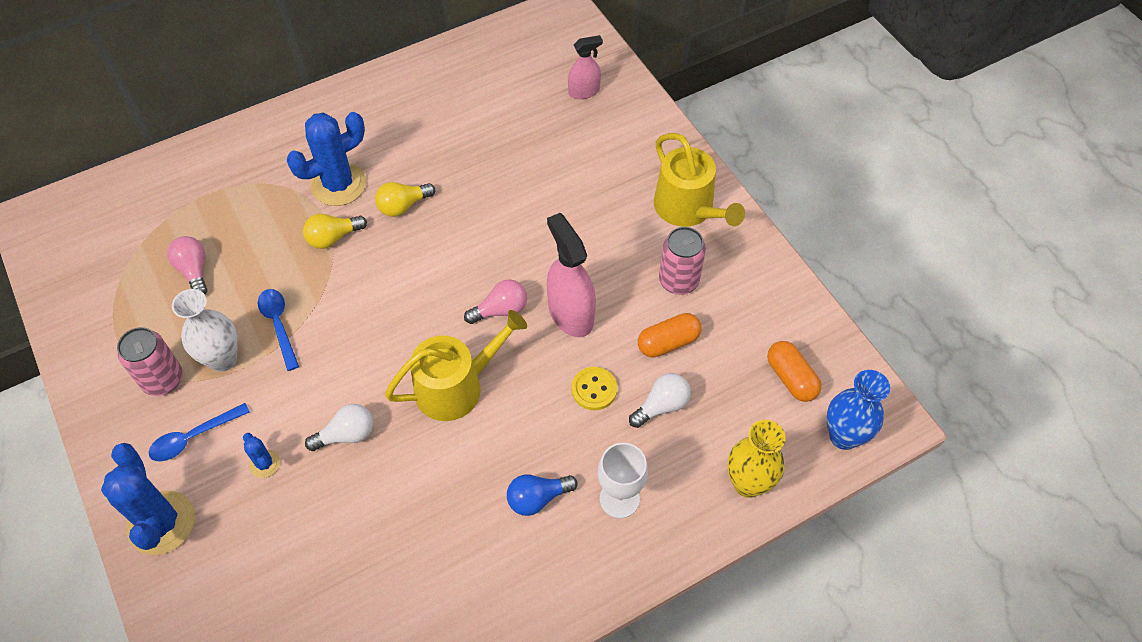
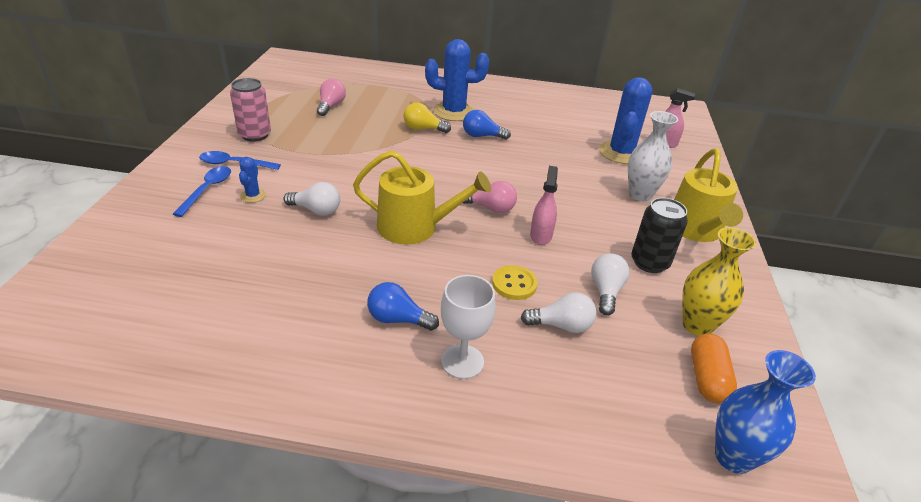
camera: 35 degrees right, 20 degrees down
(161, 523) = (164, 187): blue cactus -> blue cactus (621, 153)
(223, 359) = (296, 143): white vase -> white vase (640, 195)
(278, 324) = (345, 146): blue spoon -> blue spoon (207, 190)
(403, 206) = (482, 136): yellow light bulb -> blue light bulb
(570, 314) = (541, 235): pink spray bottle -> pink spray bottle, size x0.60
(668, 342) = (606, 292): orange capsule -> white light bulb
(678, 281) = (649, 262): pink can -> black can
(748, 483) = (594, 428): yellow vase -> yellow vase (697, 325)

